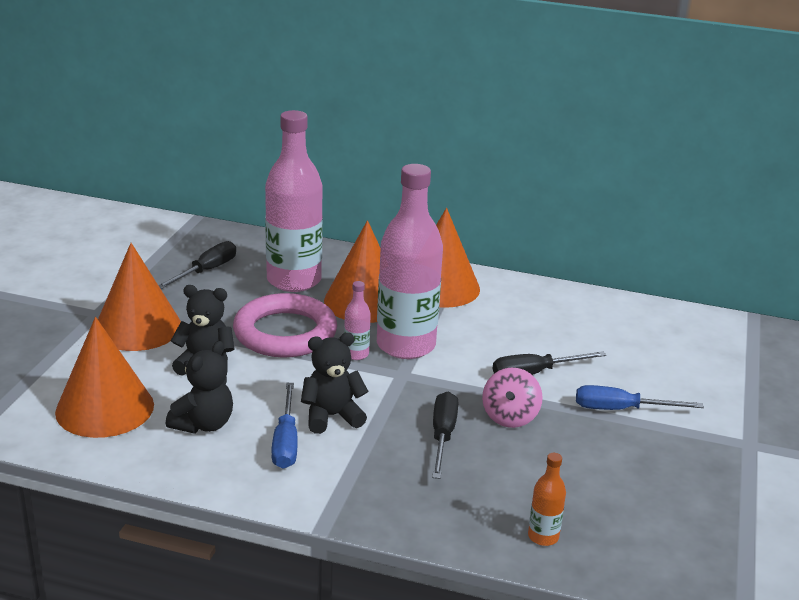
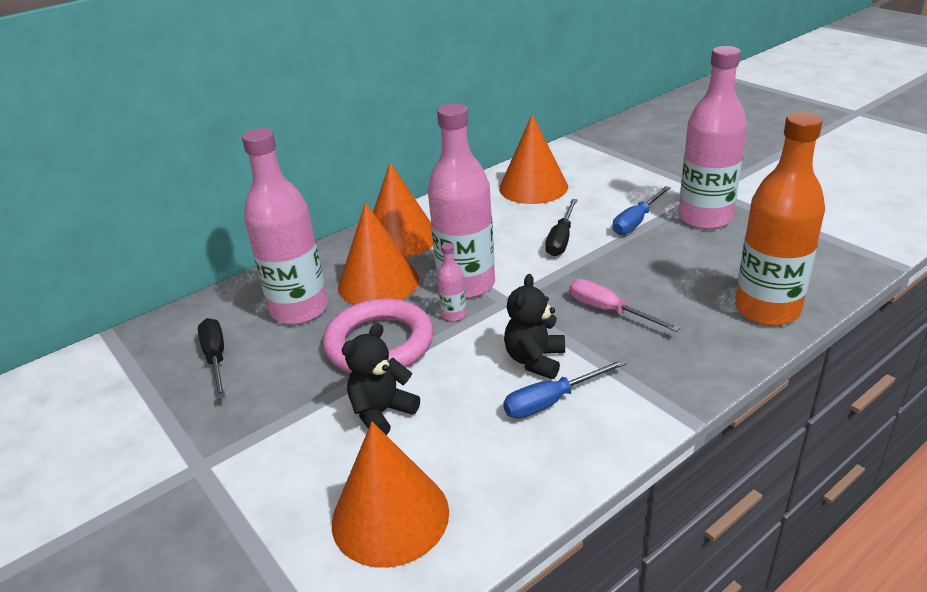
camera: 50 degrees left, 5 degrees up
(138, 327) = (263, 441): orange cone -> orange cone (533, 187)
(203, 424) = (482, 447): black teddy bear -> none
(286, 442) = (552, 401): blue screwdriver -> blue screwdriver turned 120 degrees clockwise
(442, 436) = (609, 311): black screwdriver -> pink screwdriver
(510, 417) = (608, 270): pink spinning top -> none
(543, 536) = (767, 309): orange bottle -> orange bottle, size x2.40
(682, 454) = (705, 218): none -> pink bottle

